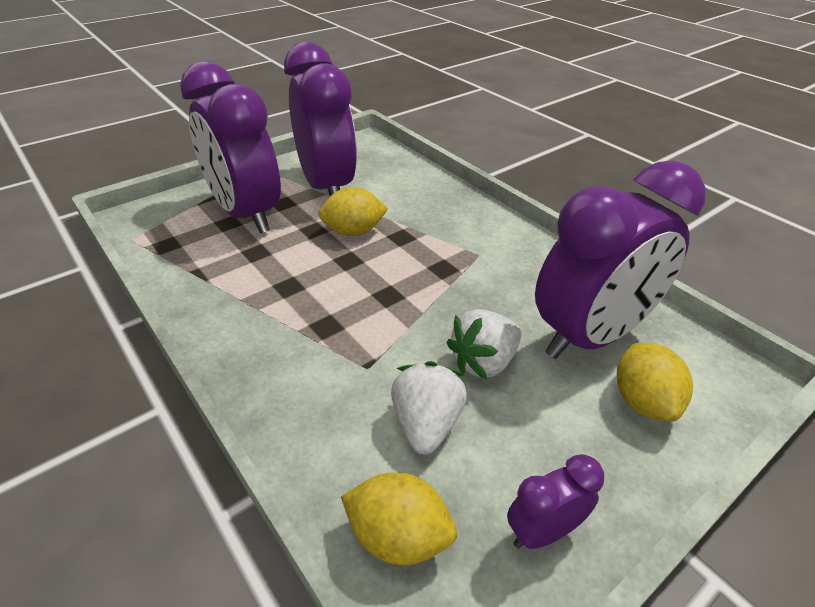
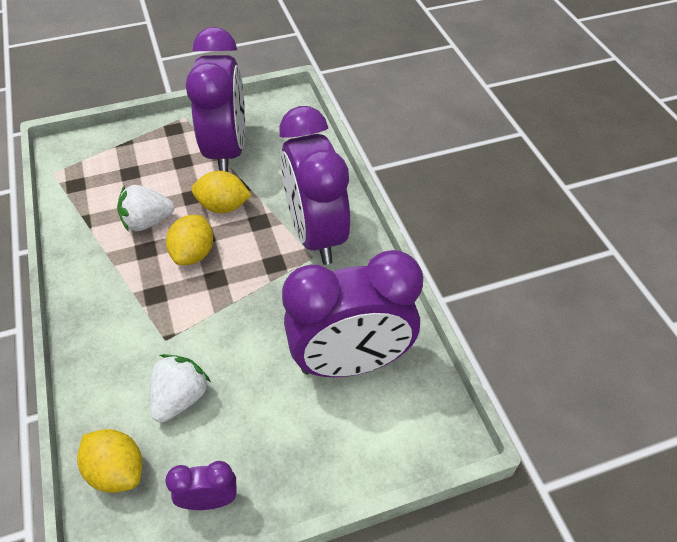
camera: 20 degrees right, 10 degrees up
(246, 214) = (148, 167): purple clock -> purple clock (316, 235)
(483, 362) = (252, 360): white strawberry -> white strawberry (147, 222)
(643, 401) = (350, 430): yellow lemon -> yellow lemon (194, 253)

